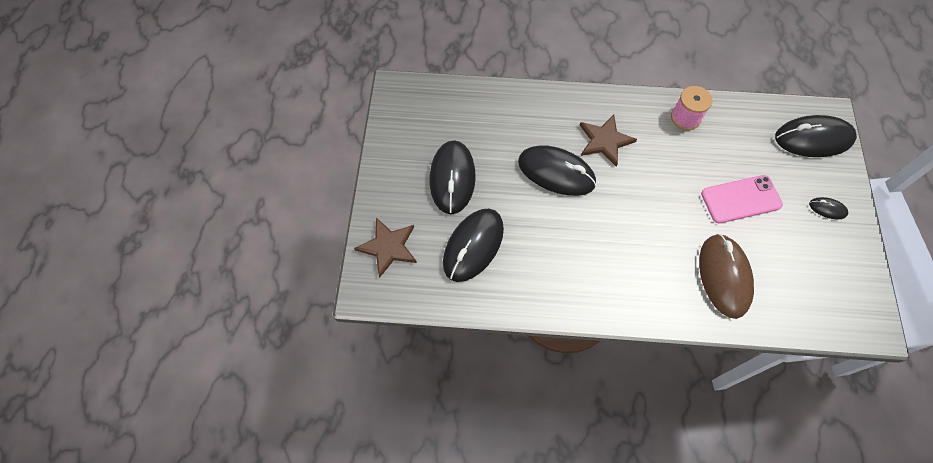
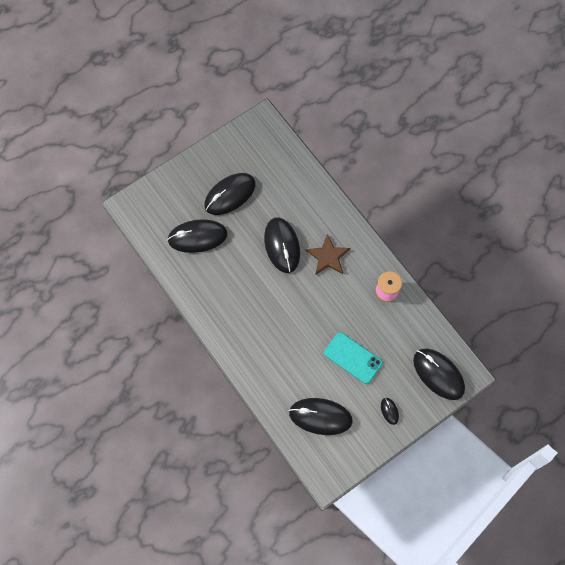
camera: 50 degrees right, 5 degrees up
(388, 247) = (161, 196): brown star -> none
(724, 276) = (290, 379): brown mouse -> none
(741, 199) = (353, 358): pink phone -> turquoise phone
(791, 279) = (320, 417): none -> black mouse

